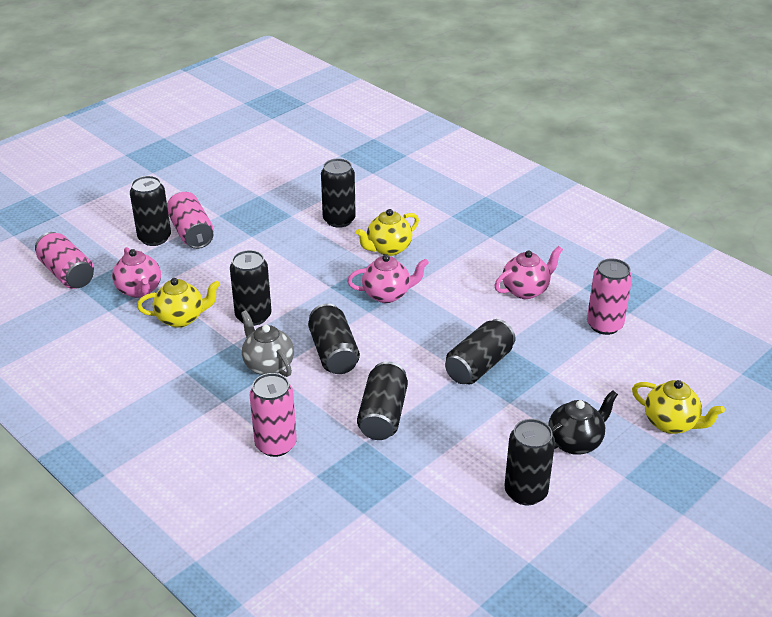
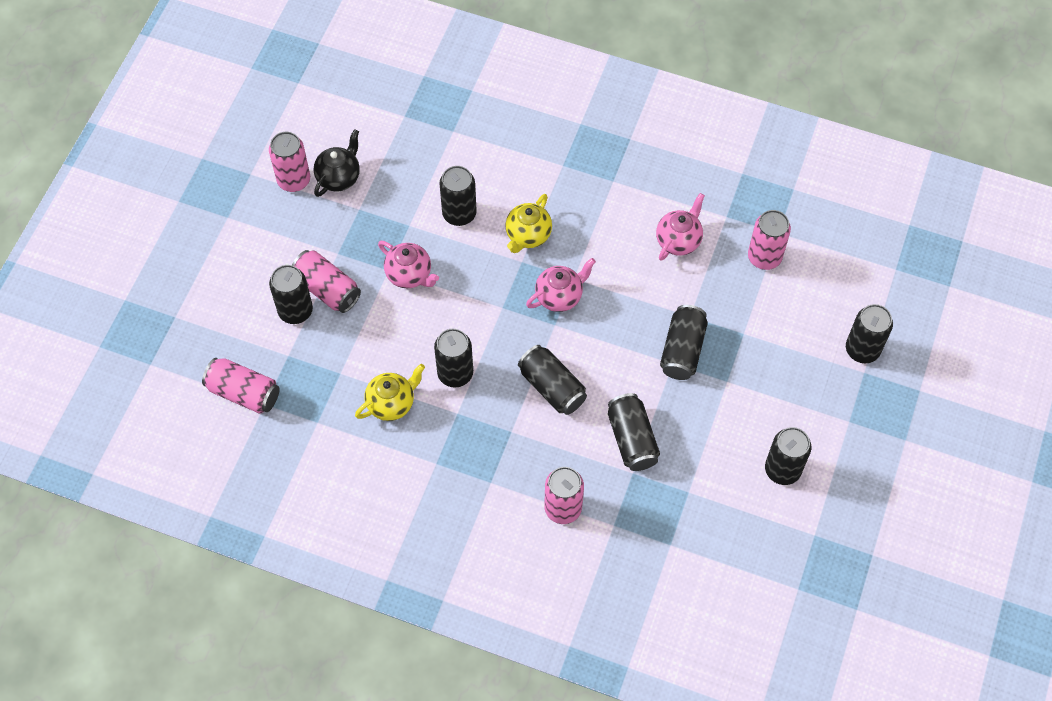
camera: 25 degrees left, 25 degrees up
(139, 290) = (328, 385): pink teapot -> pink teapot (409, 275)
(221, 166) = (294, 180): none -> pink can
(268, 365) = (504, 426): grey teapot -> none
(575, 442) = (797, 402): black teapot -> black teapot (339, 177)
(671, 423) = (862, 349): yellow teapot -> black can

